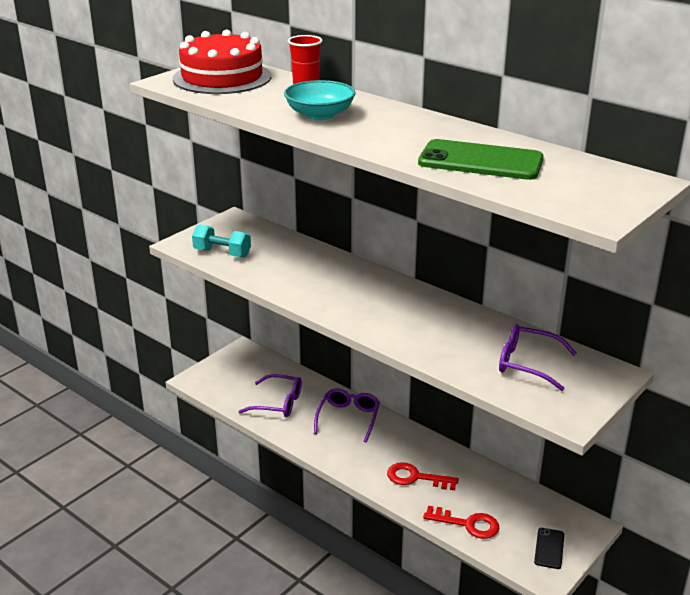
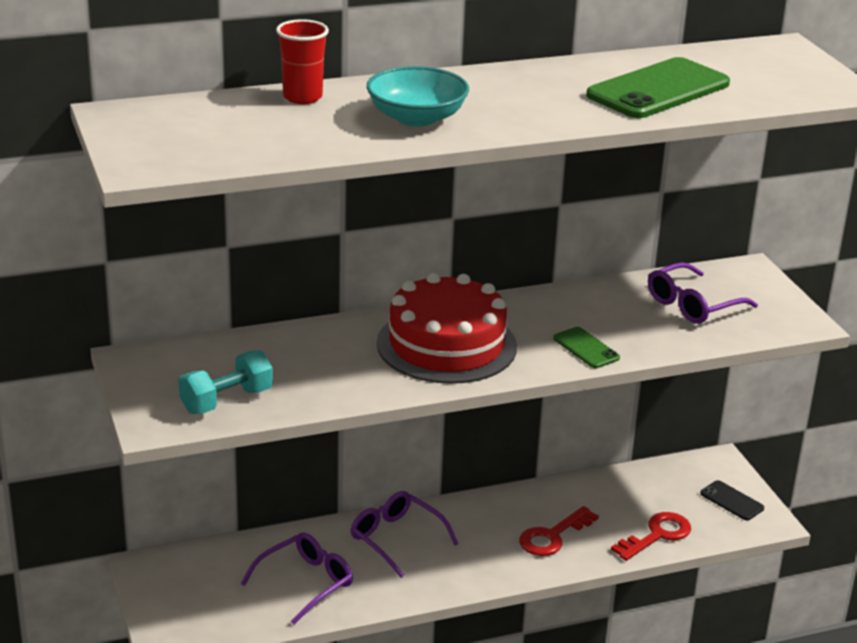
camera: 60 degrees left, 0 degrees up
(222, 77) = (183, 131): red cake -> red cake (446, 345)
(413, 340) = (586, 348): none -> green phone

